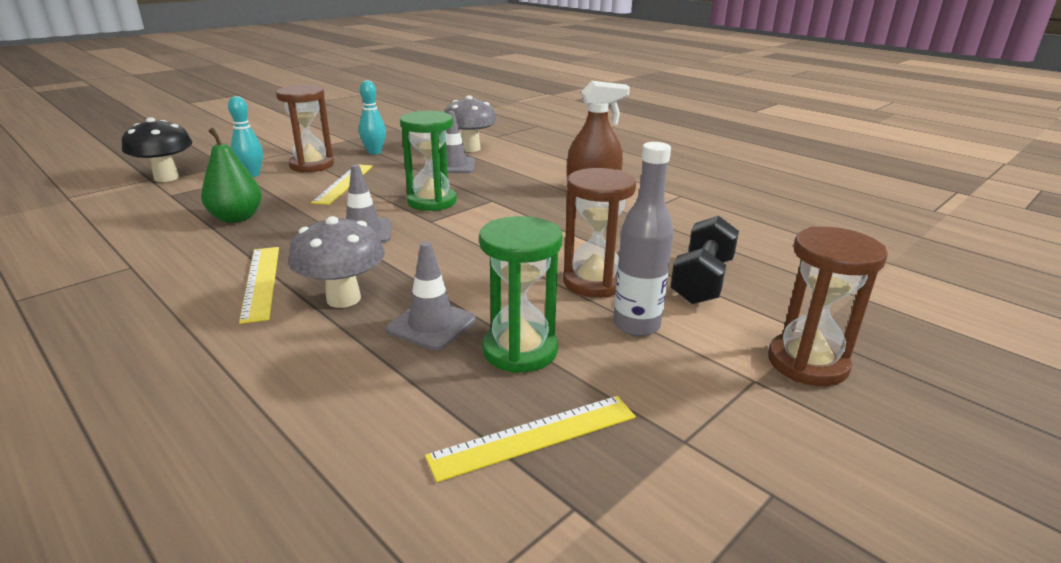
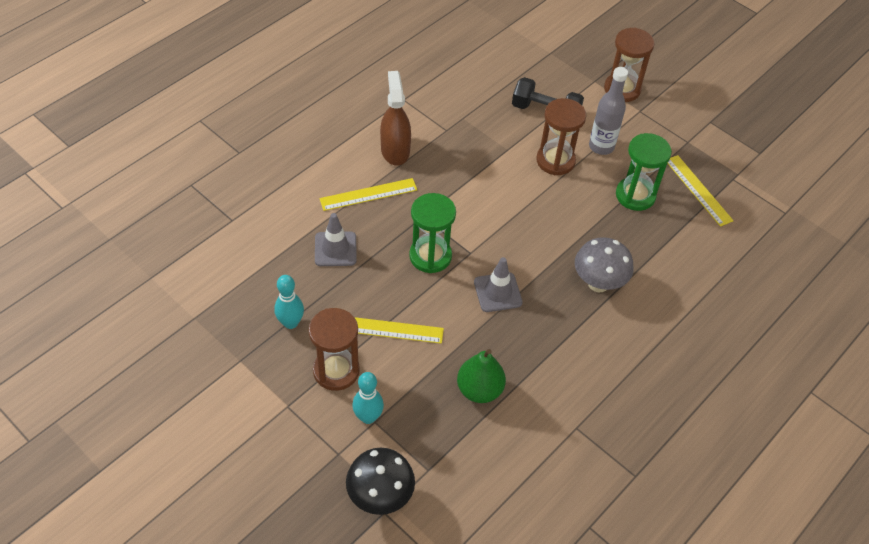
camera: 95 degrees left, 25 degrees up
(261, 282) = (585, 335): yellow ruler -> yellow ruler (368, 194)
(431, 325) = (619, 235): grey traffic cone -> none
(470, 148) = (278, 239): grey mushroom -> none

